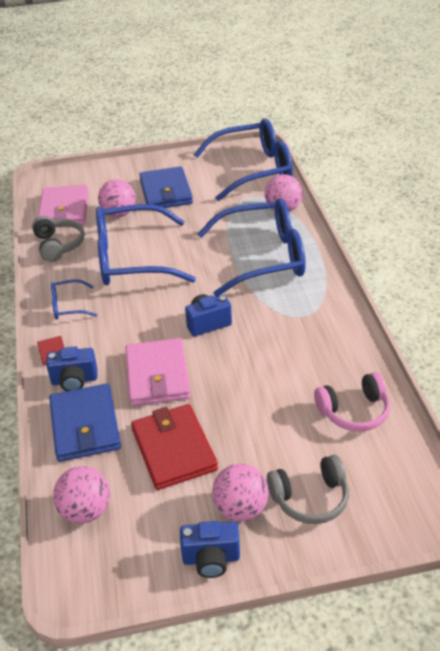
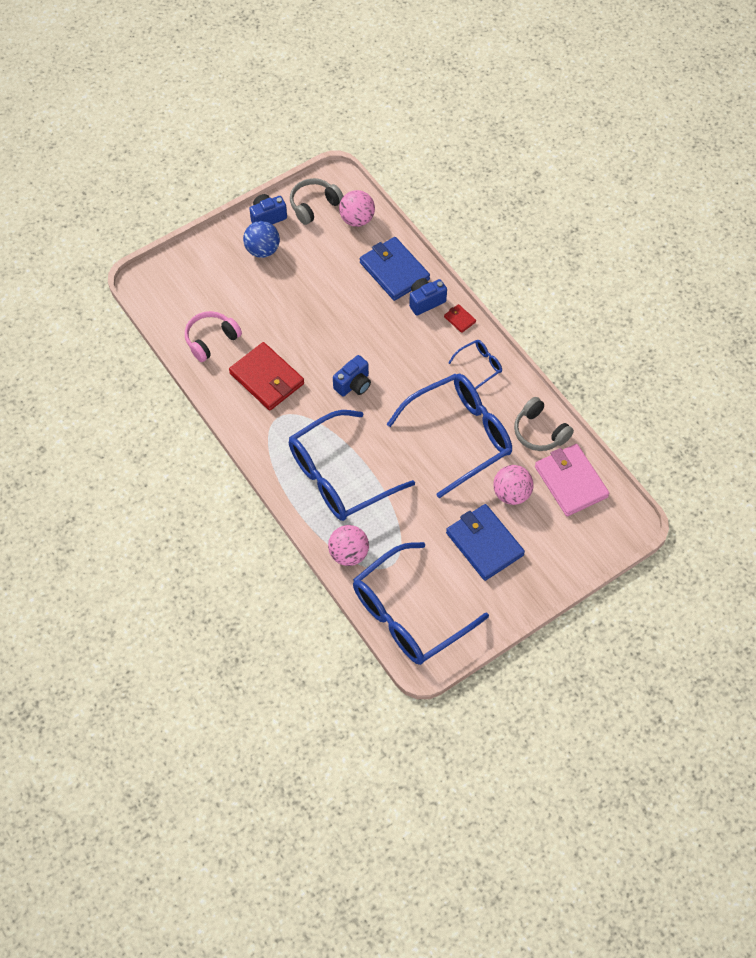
camera: 155 degrees right, 20 degrees up
(157, 375) = (367, 325): pink wallet -> none
(173, 449) = (324, 273): red wallet -> red wallet (267, 378)
(241, 508) = (262, 250): pink ball -> blue ball
(310, 498) = (222, 269): grey headphones -> grey headphones (314, 205)

